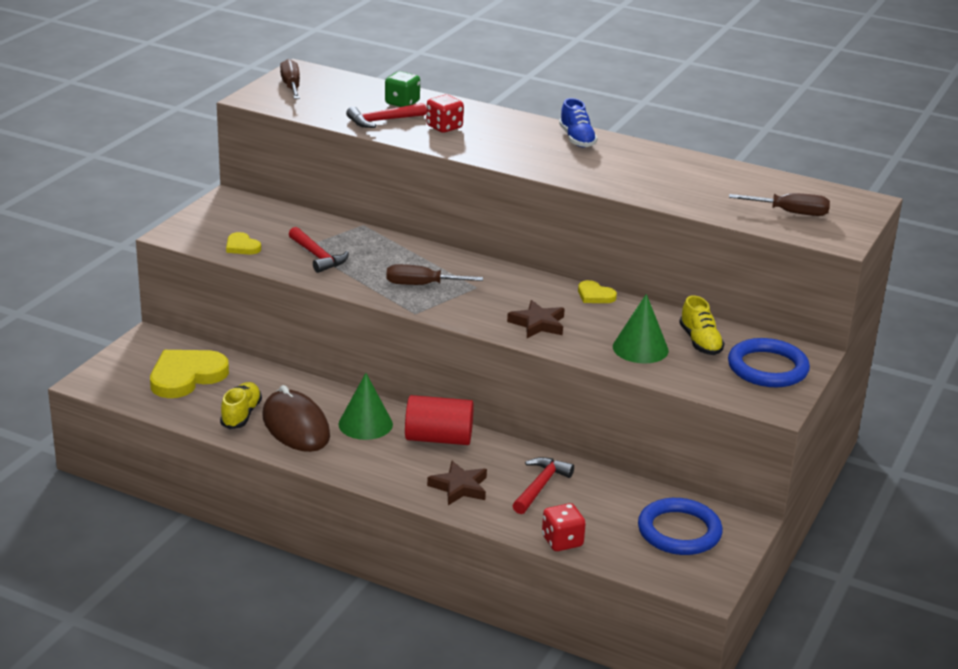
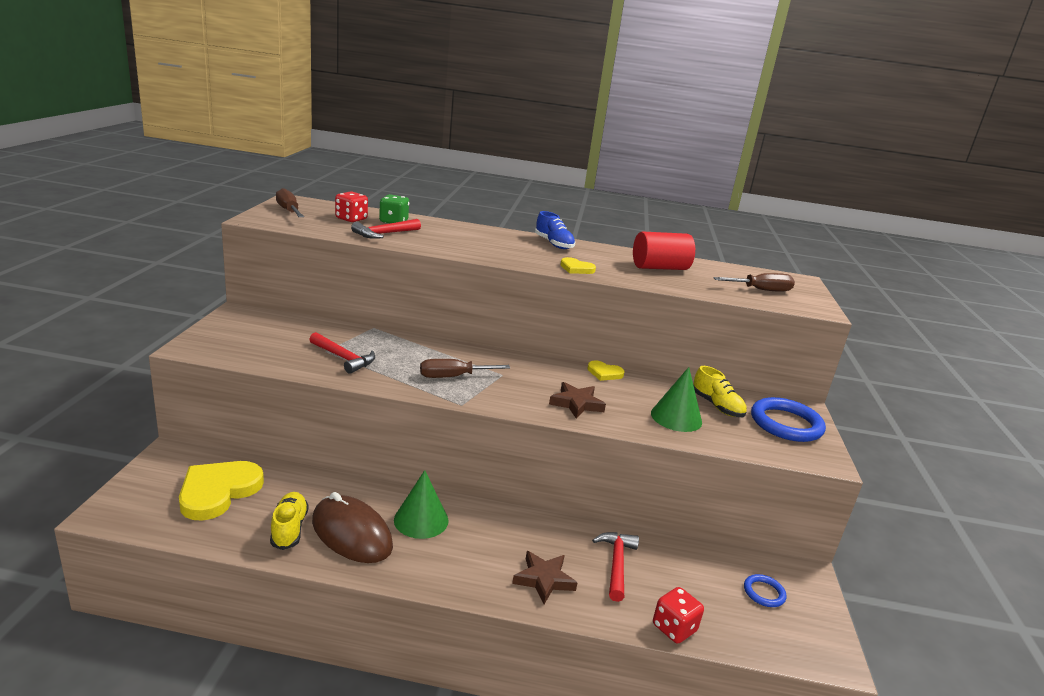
camera: 20 degrees left, 5 degrees down
(242, 246) = (265, 354): yellow heart -> yellow heart (576, 268)
(438, 438) = (497, 525): red cylinder -> red cylinder (659, 268)
(444, 127) = (441, 238): red dice -> red dice (351, 219)
(679, 531) = (764, 593): blue ring -> blue ring, size x0.51

